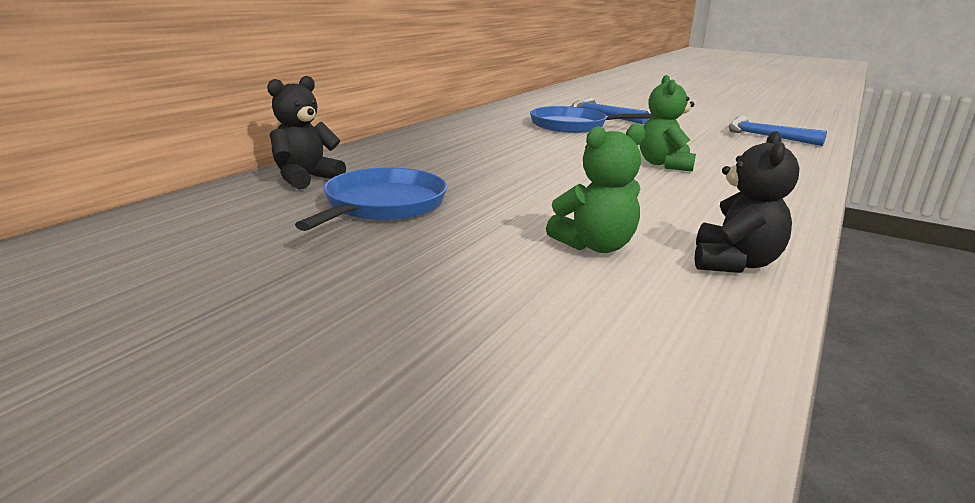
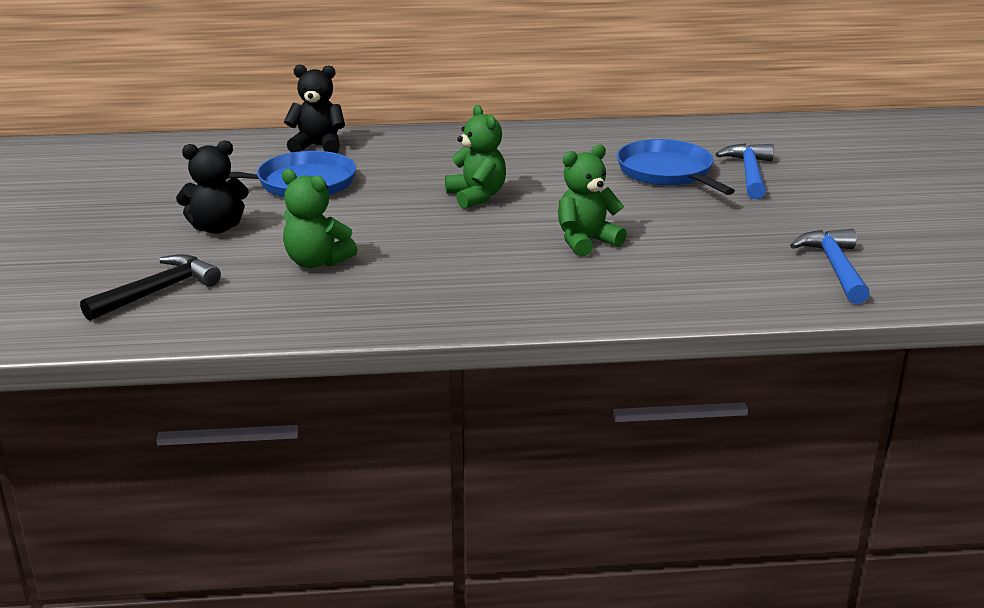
camera: 55 degrees right, 5 degrees up
(531, 166) = (476, 196): none -> green teddy bear
(580, 351) = (158, 292): none -> black hammer
(734, 263) = (346, 310): black teddy bear -> black teddy bear (217, 228)

